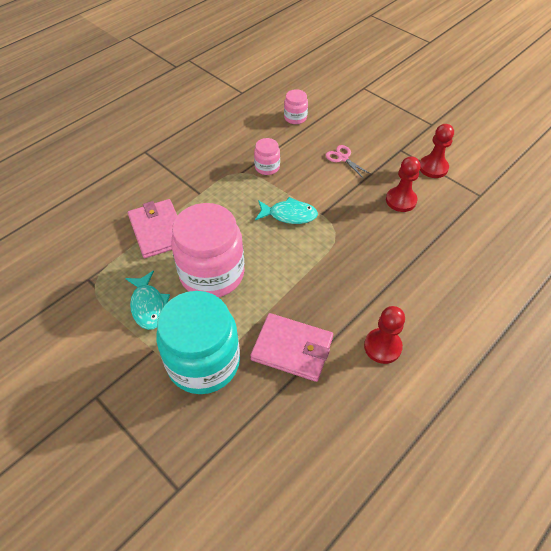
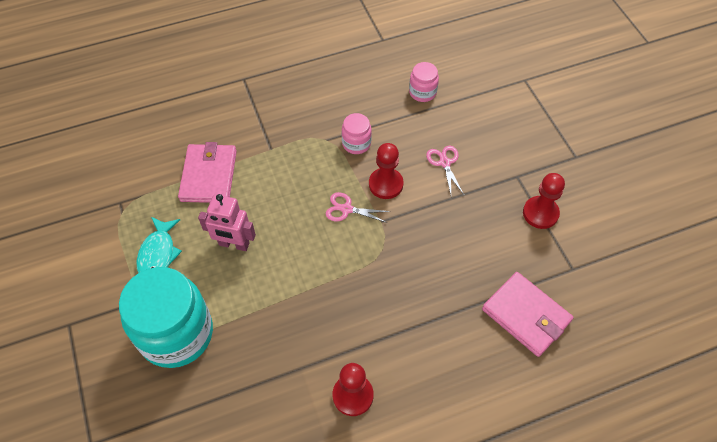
camera: 25 degrees right, 5 degrees up
(212, 274) = (234, 244): pink jar -> pink robot
(289, 215) = (346, 209): turquoise fish -> pink scissors
(292, 349) = (264, 357): pink wallet -> pink wallet (526, 315)
(401, 200) = (477, 239): red pawn -> red pawn (386, 184)

